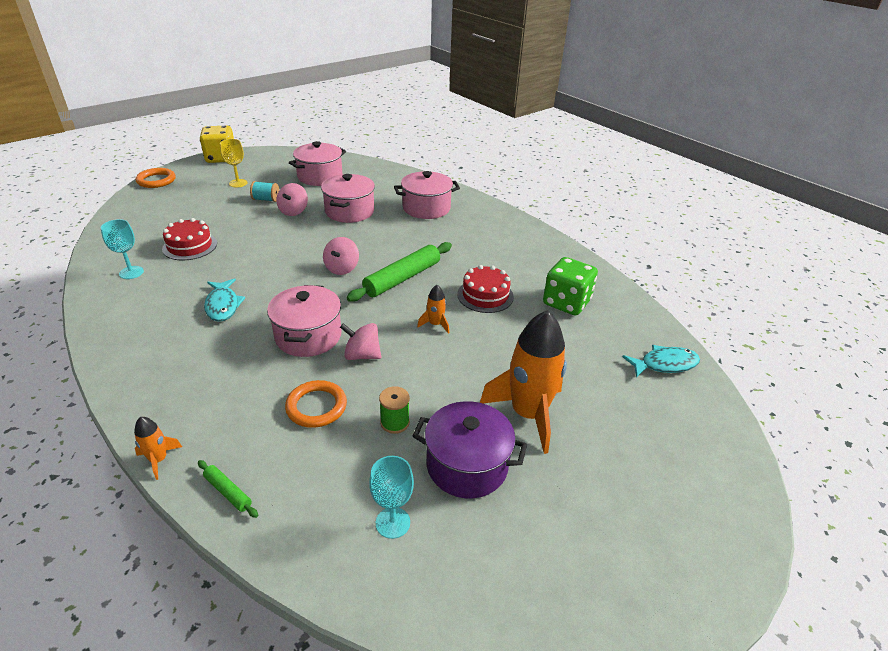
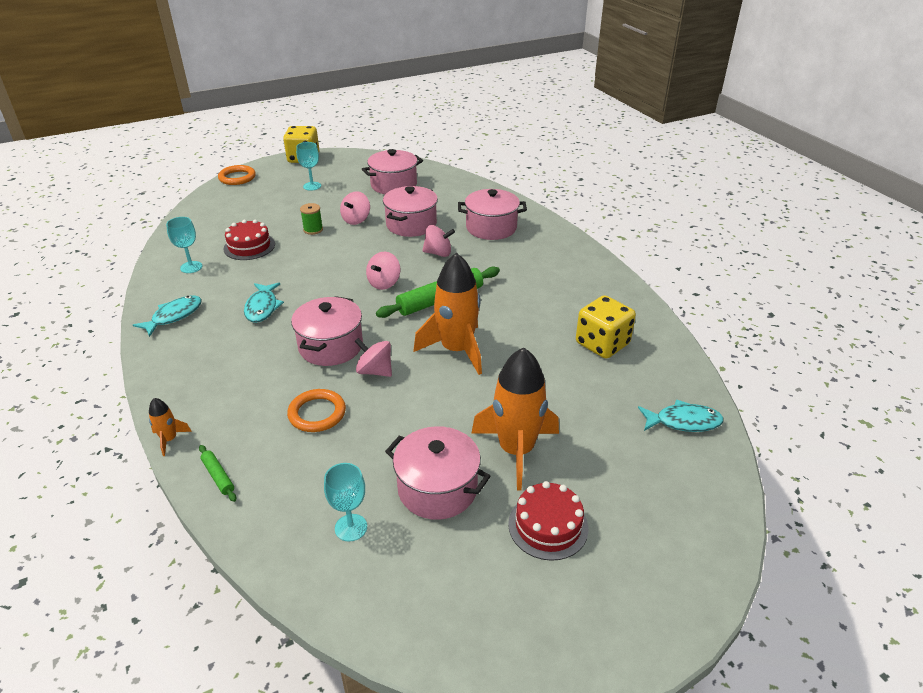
camera: 15 degrees right, 0 degrees up
(126, 325) = (174, 316): none -> turquoise fish
(238, 183) = (312, 186): yellow goblet -> turquoise goblet
(266, 199) = (333, 205): turquoise spool -> none
(385, 235) = (438, 253): none -> pink spinning top
(395, 422) = (384, 439): green spool -> green spool (313, 230)
(435, 324) = (456, 350): orange rocket -> orange rocket, size x2.28
(467, 465) = (437, 489): purple pot -> pink pot
(485, 295) = (518, 326): red cake -> red cake (548, 526)
(566, 302) = (602, 344): green dice -> yellow dice

